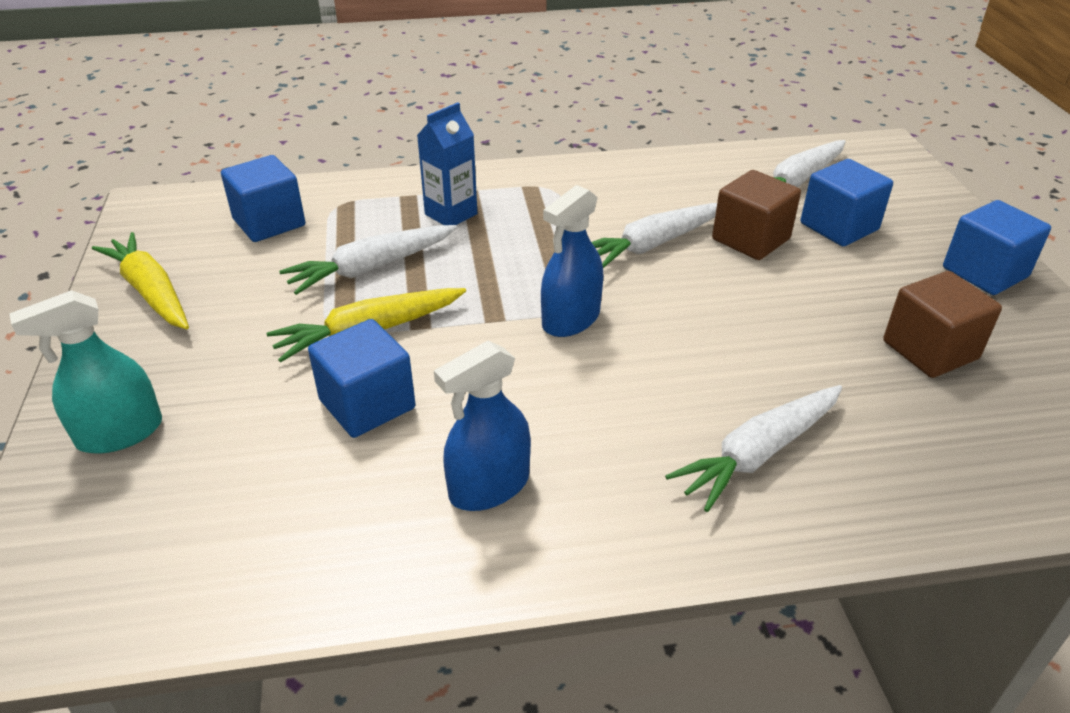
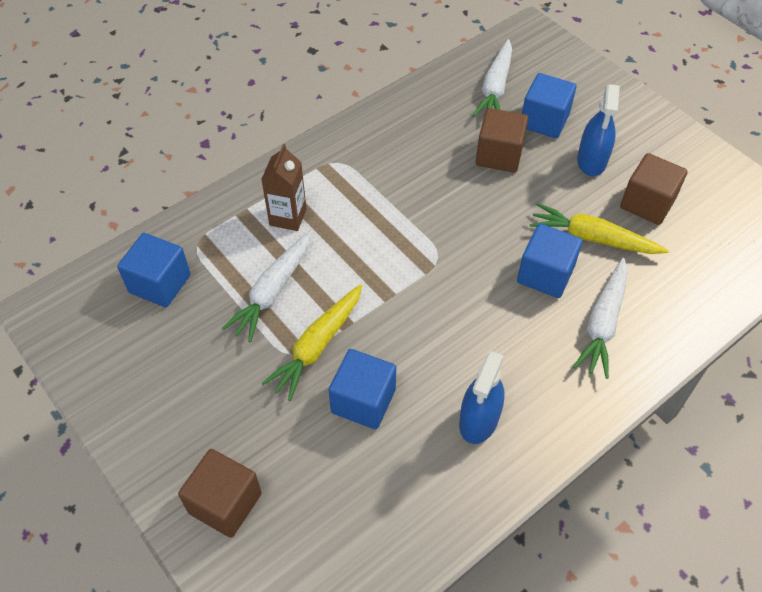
camera: 30 degrees left, 15 degrees up
(120, 433) = (225, 503): turquoise spray bottle -> brown cube
(151, 292) = (131, 386): yellow carrot -> yellow carrot (593, 238)
(451, 214) = (288, 217): blue carton -> brown carton
(571, 319) = (436, 274): blue spray bottle -> blue spray bottle (591, 161)
(652, 245) = (442, 187): white carrot -> none
(985, 272) = (645, 126): blue cube -> blue cube (545, 274)

